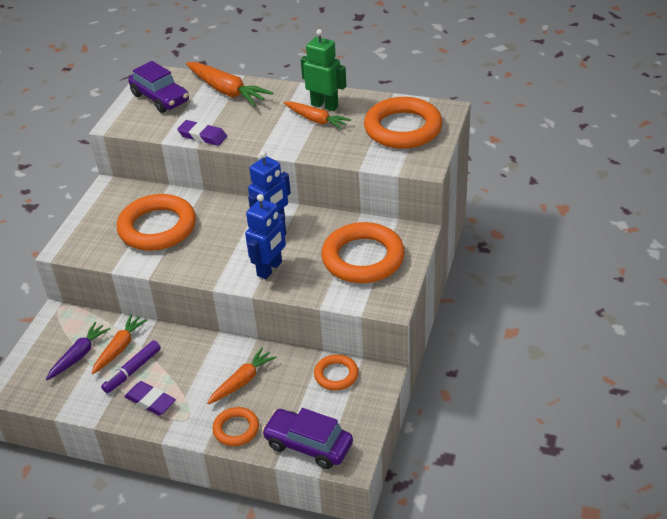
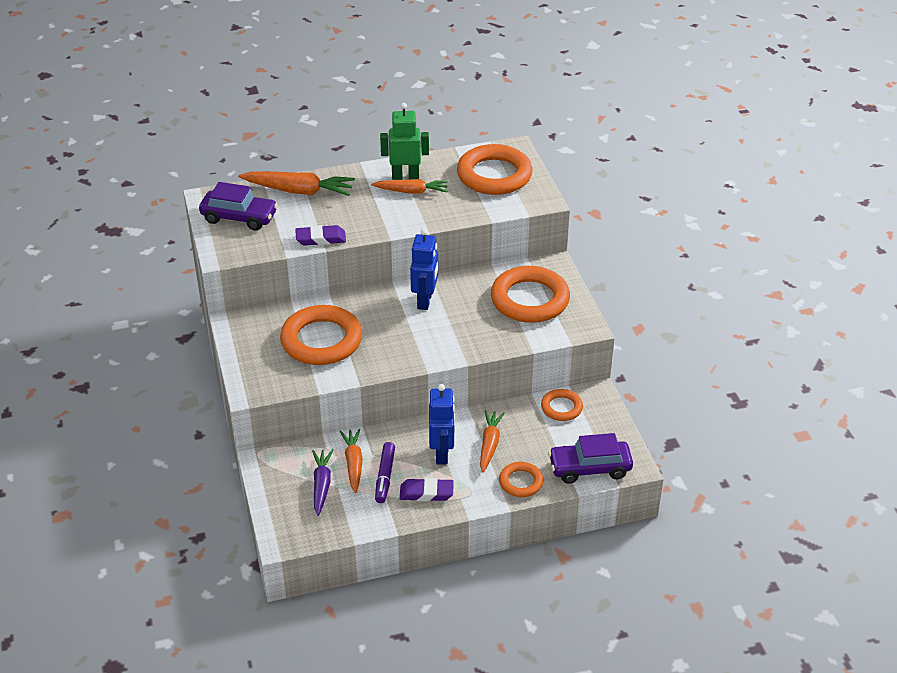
camera: 35 degrees left, 0 degrees up
(270, 269) = (460, 337): blue robot -> blue robot (442, 453)

